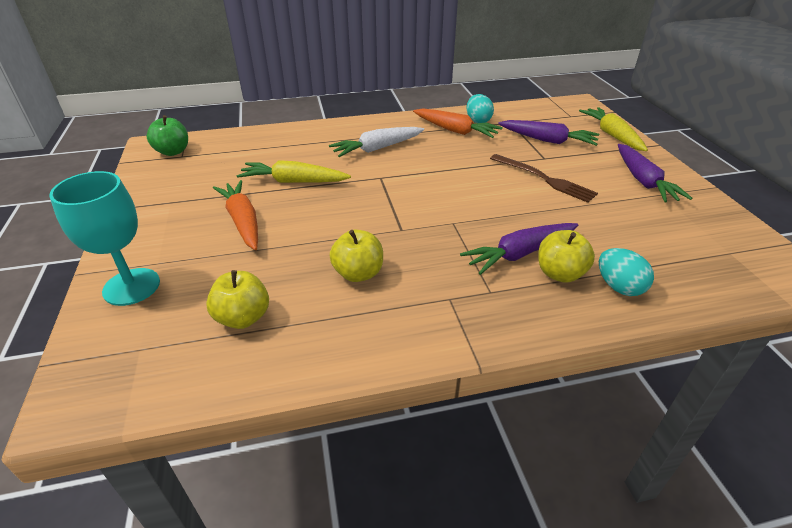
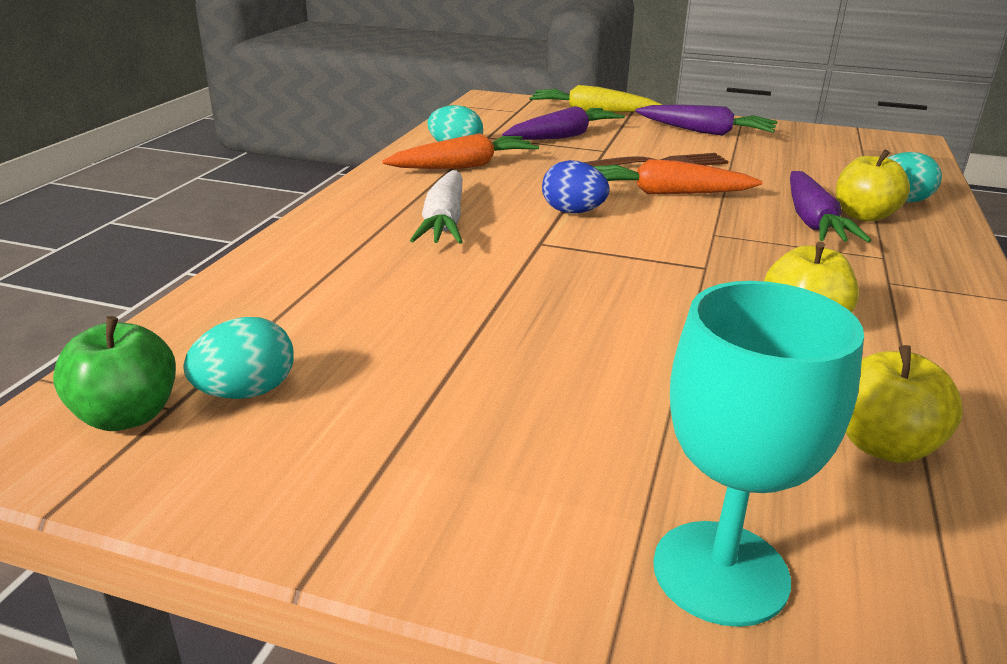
camera: 60 degrees left, 10 degrees down
(198, 163) = (246, 392): none -> turquoise egg
(243, 221) = (564, 385): orange carrot -> orange carrot (666, 193)
(293, 181) = (469, 308): yellow carrot -> none
(430, 175) = (573, 212): none -> blue egg

